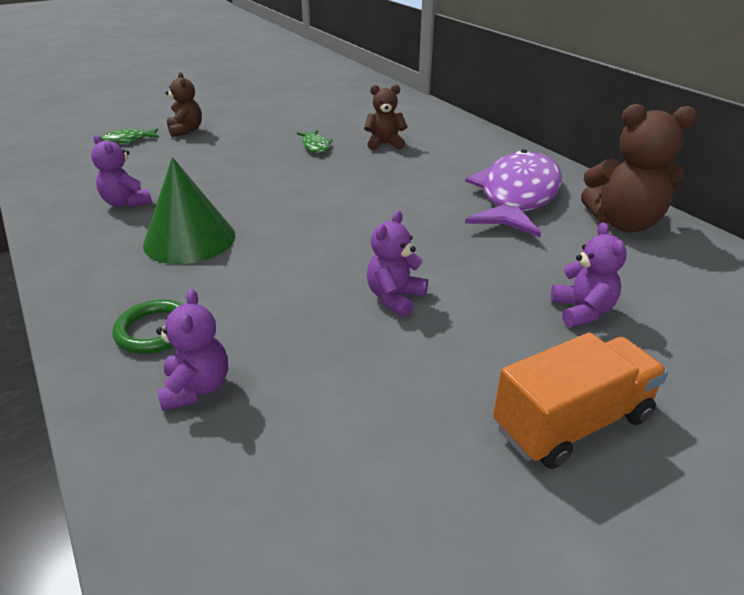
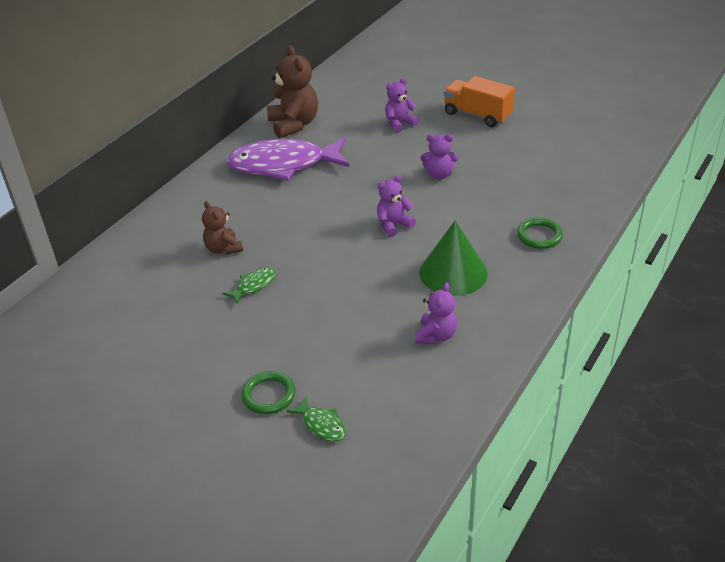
camera: 115 degrees left, 5 degrees up
(186, 131) = (268, 395): brown teddy bear -> green ring
(196, 388) = (556, 203): purple teddy bear -> purple teddy bear (393, 225)

